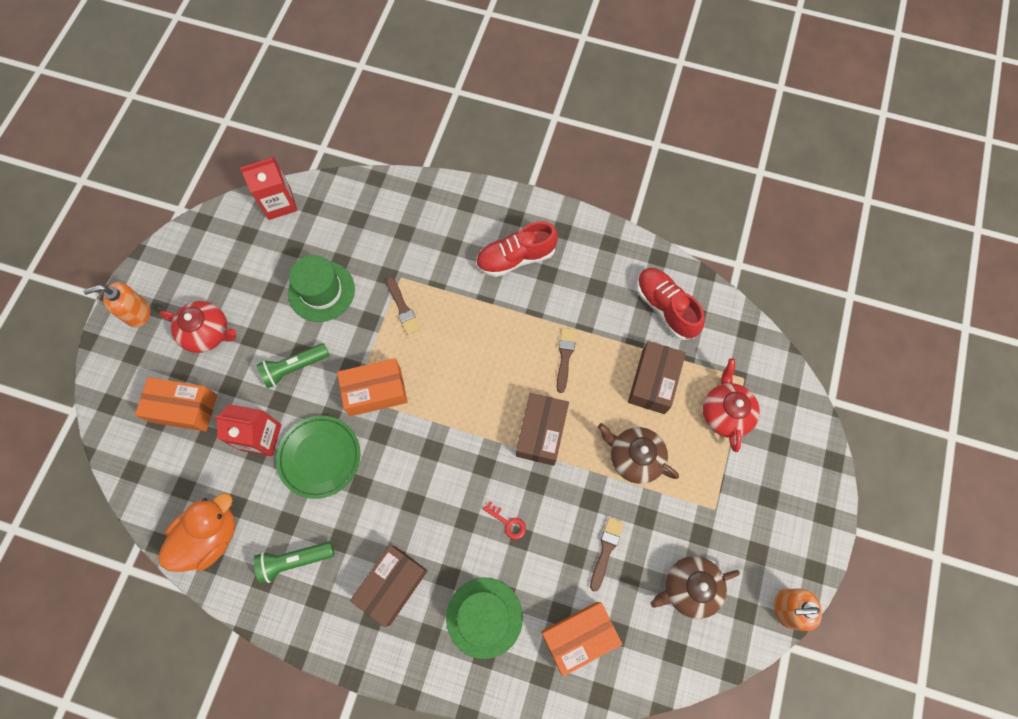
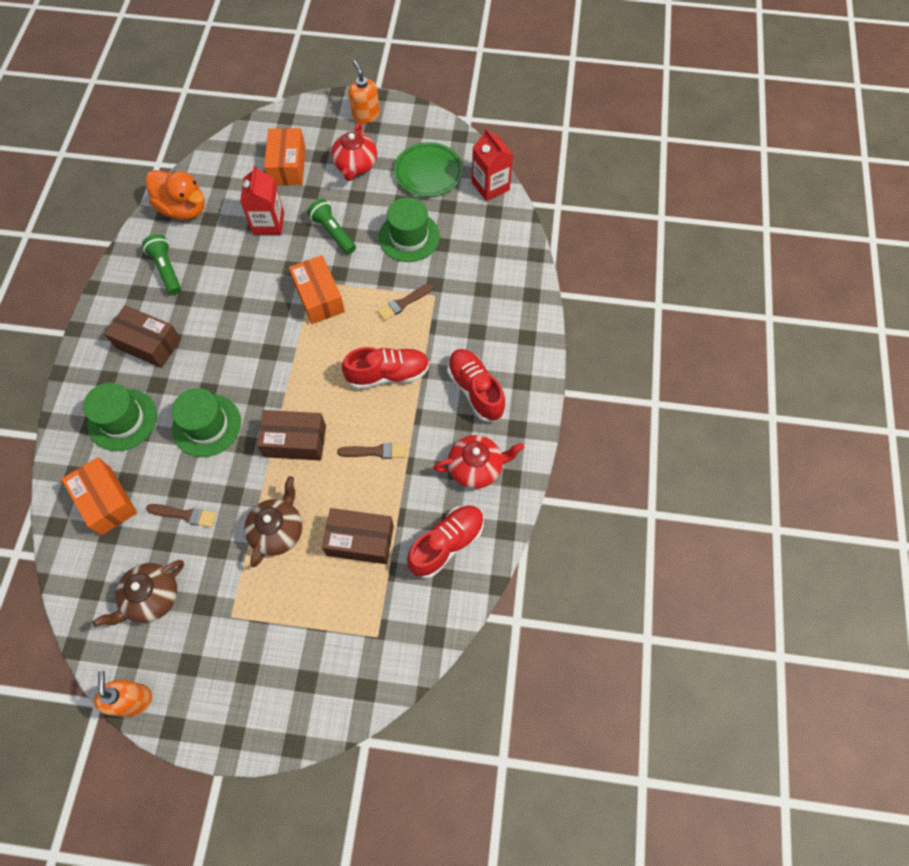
camera: 80 degrees right, 5 degrees down
(320, 457) = (255, 268): green plate -> green plate (428, 172)
(483, 334) = (388, 374): none -> red shoe
(508, 522) = (206, 425): red key -> green hat
(689, 587) = (152, 597): brown teapot -> brown teapot turned 105 degrees counterclockwise
(725, 413) = (335, 619): red teapot -> red teapot (476, 467)

